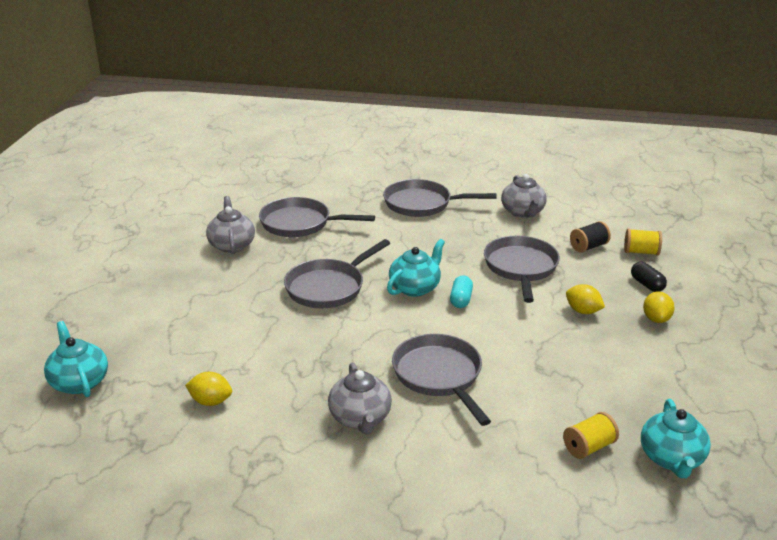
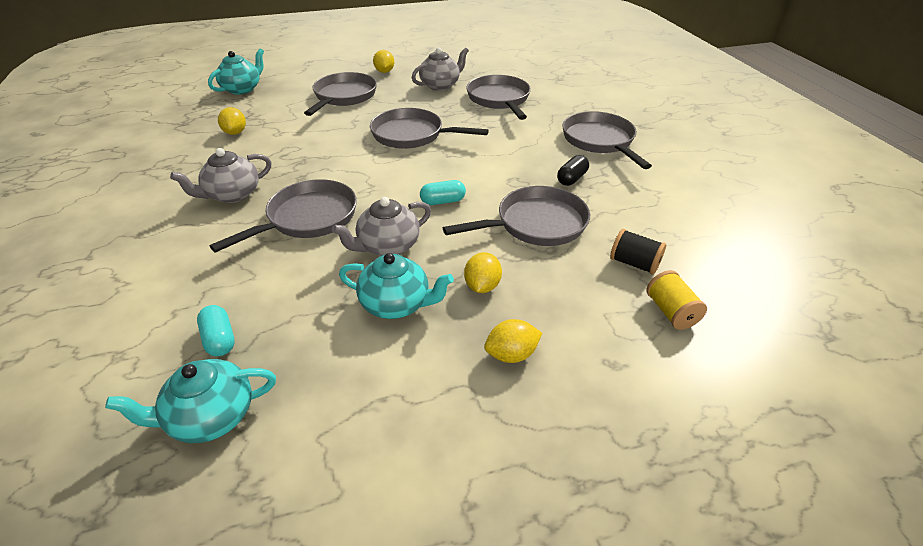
camera: 65 degrees right, 10 degrees up
(153, 269) = (384, 72): none -> yellow lemon
(193, 309) = (343, 97): none -> grey pan
(415, 288) = (444, 173): turquoise teapot -> turquoise teapot (396, 304)
(523, 212) = (658, 200): grey teapot -> grey teapot (388, 246)
(588, 447) = (220, 339): yellow spool -> turquoise capsule
(647, 285) = (590, 331): black capsule -> black capsule (572, 179)

